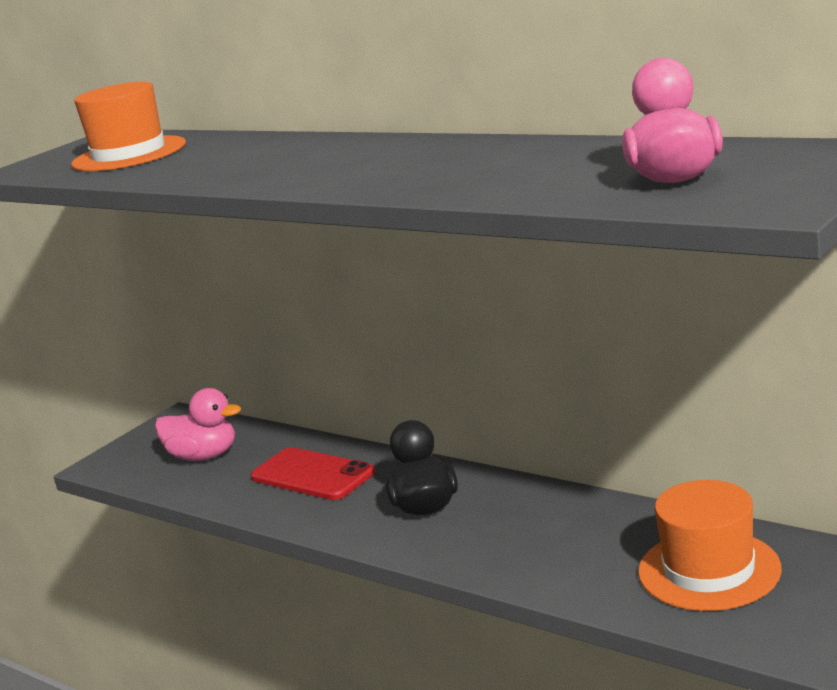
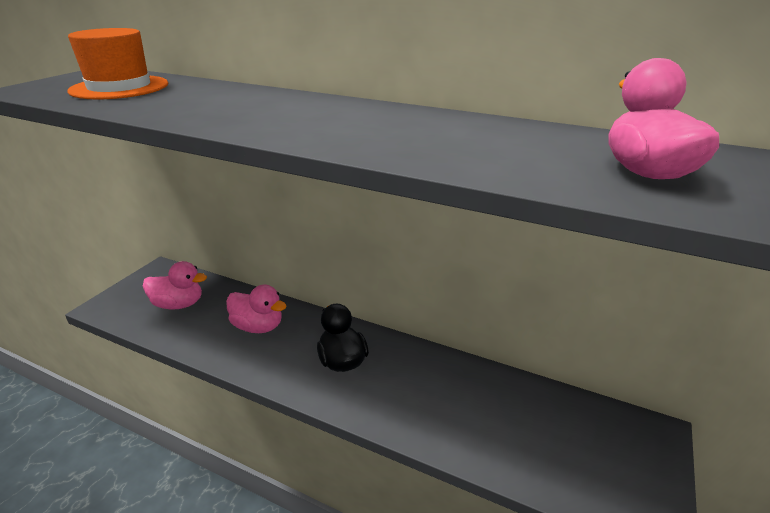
camera: 15 degrees left, 10 degrees up
(312, 475) = (258, 326): red phone -> pink duck
(709, 570) = (556, 434): orange hat -> none

